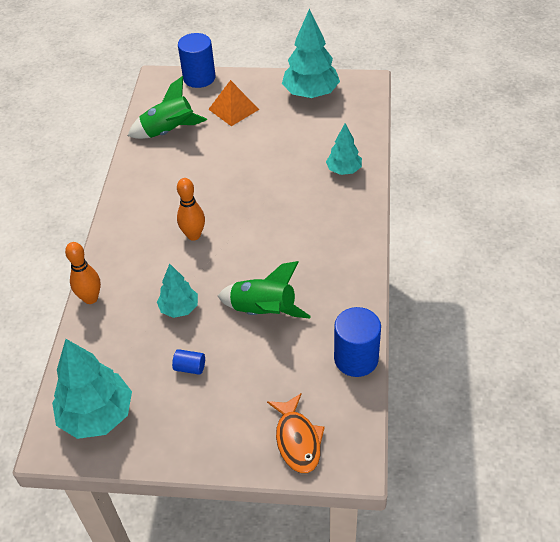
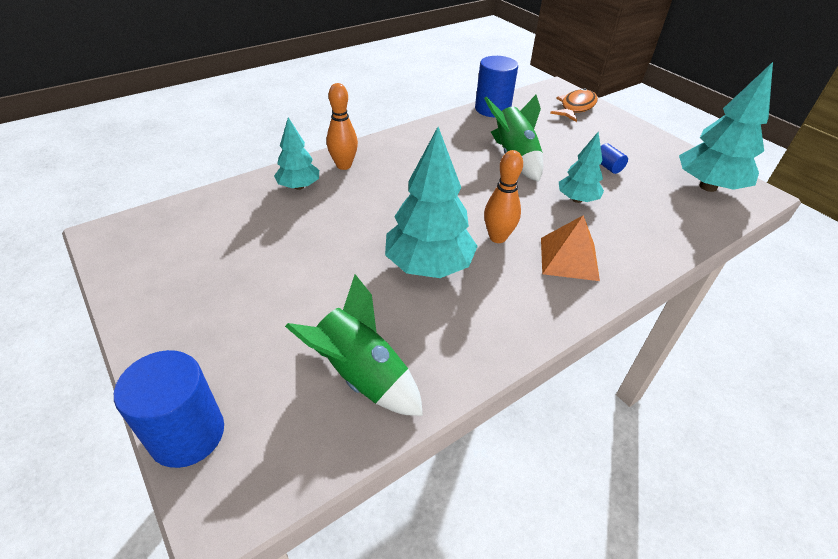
camera: 135 degrees left, 5 degrees down
(90, 298) = (655, 259): orange bowling pin -> orange bowling pin (344, 165)
(233, 109) = (252, 332): orange pyramid -> orange pyramid (569, 258)
(311, 93) = (162, 271): turquoise tree -> turquoise tree (428, 266)

